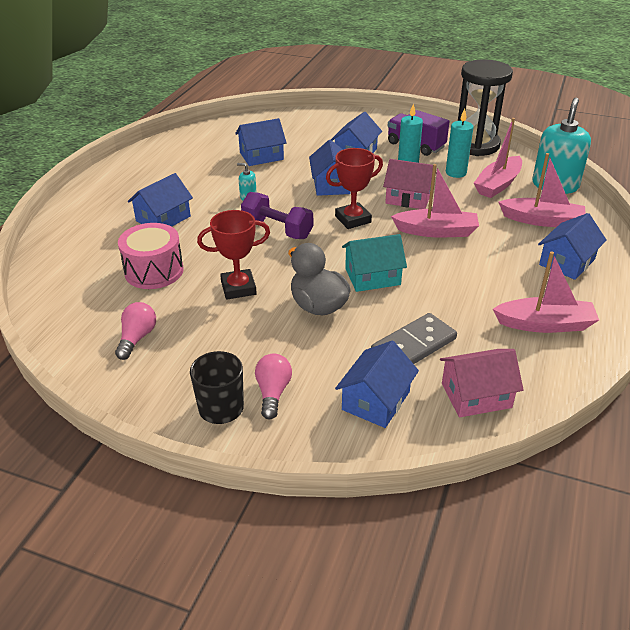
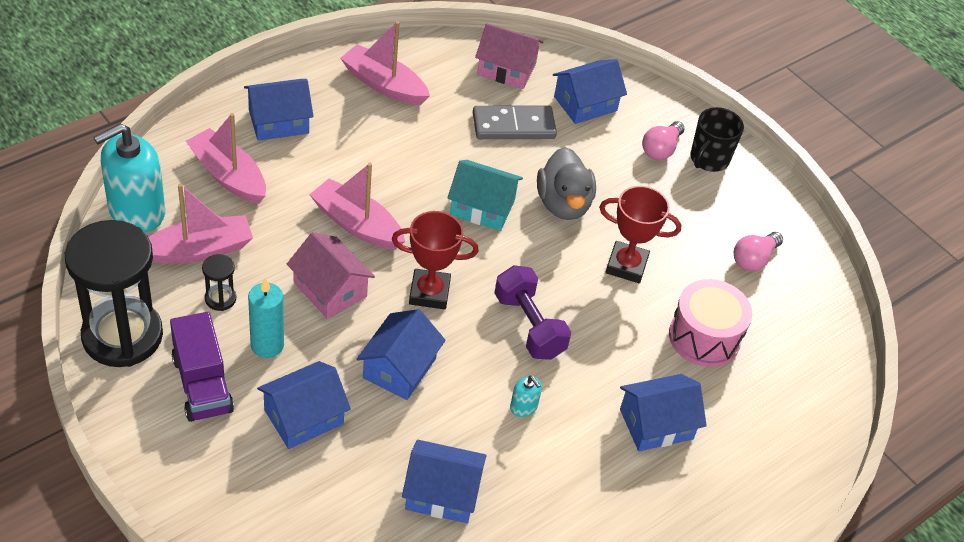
camera: 155 degrees left, 10 degrees up
(456, 173) = (220, 299): turquoise candle -> black hourglass

